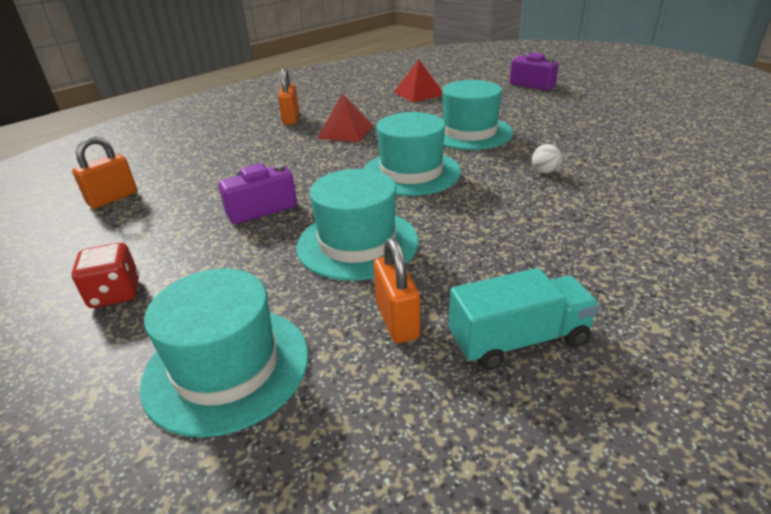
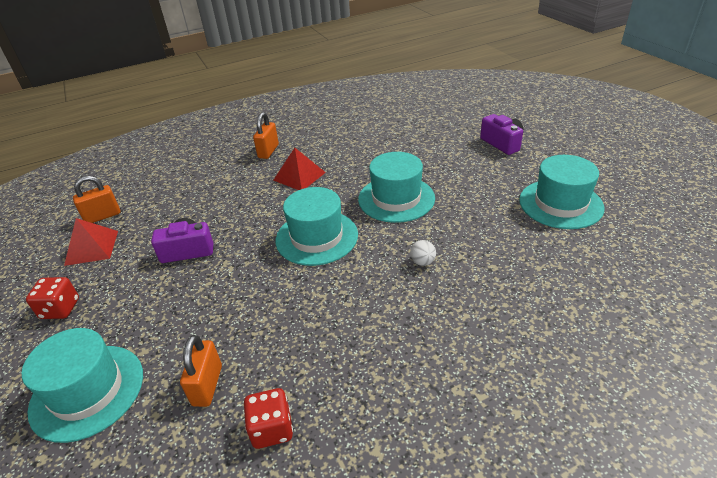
camera: 20 degrees right, 5 degrees up
(357, 243) = (229, 304): turquoise hat -> turquoise hat (560, 204)
(419, 93) = (390, 137): red pyramid -> red pyramid (92, 247)
(518, 340) = (272, 429): turquoise truck -> red dice

